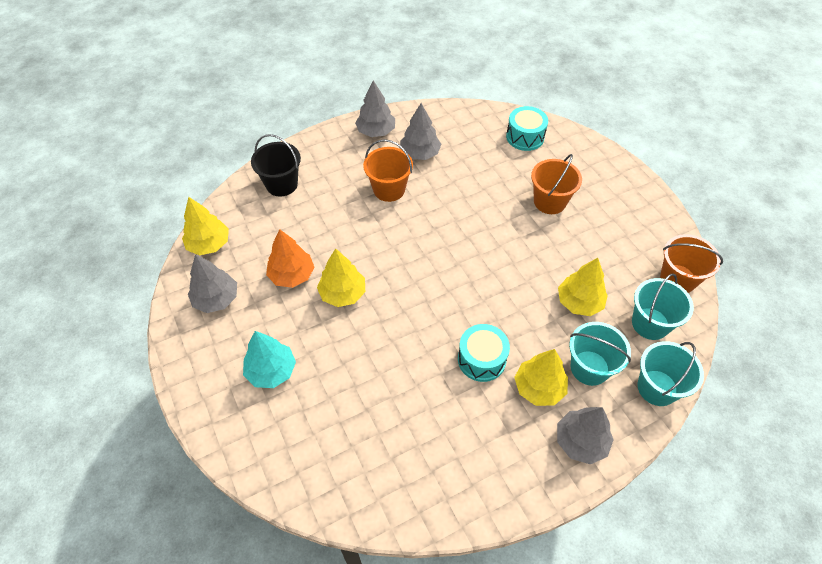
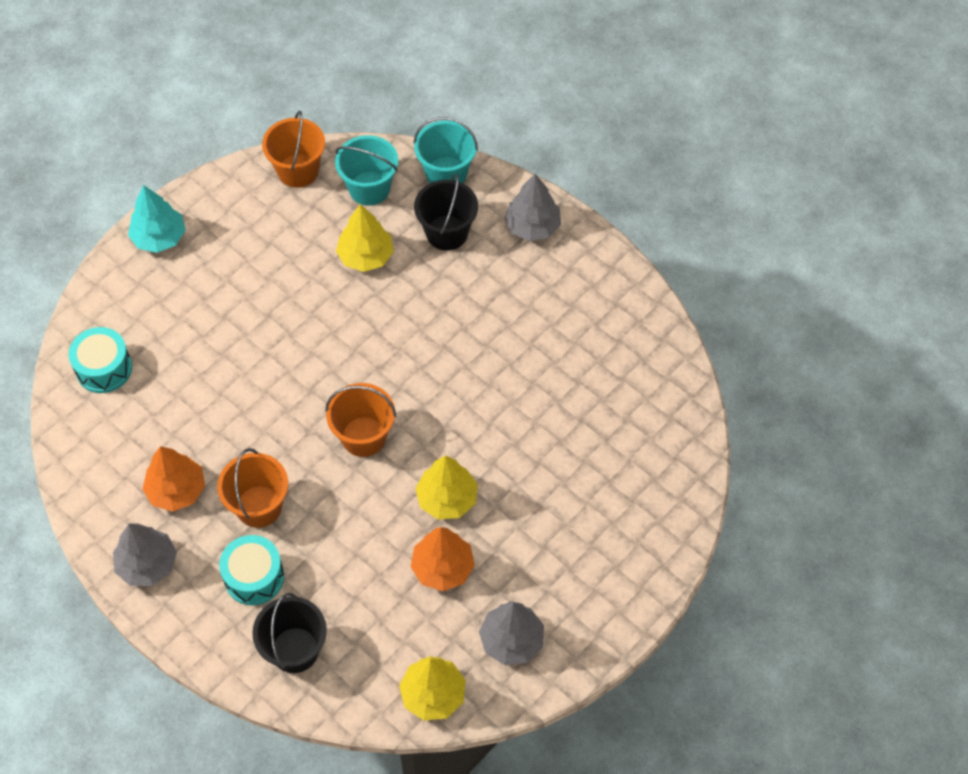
camera: 110 degrees left, 5 degrees up
(271, 371) = (578, 532): turquoise tree -> turquoise tree (159, 237)
(420, 153) = (176, 490): grey tree -> orange tree
(481, 359) = (477, 331): turquoise drum -> turquoise drum (254, 577)
(539, 388) = (489, 272): yellow tree -> none
(549, 202) = (219, 314): orange bucket -> orange bucket (363, 436)
(589, 368) = (447, 233): turquoise bucket -> black bucket

